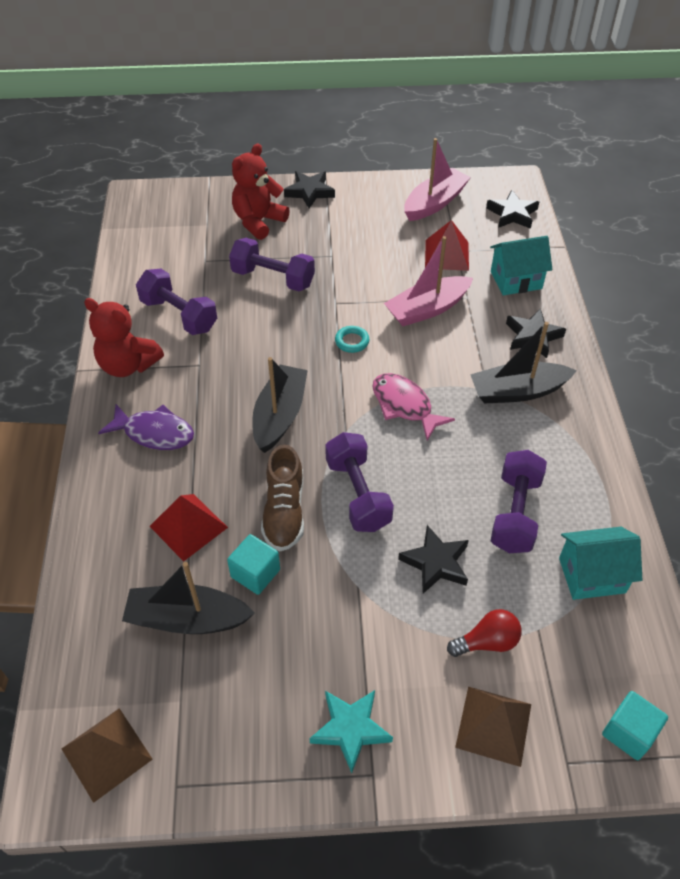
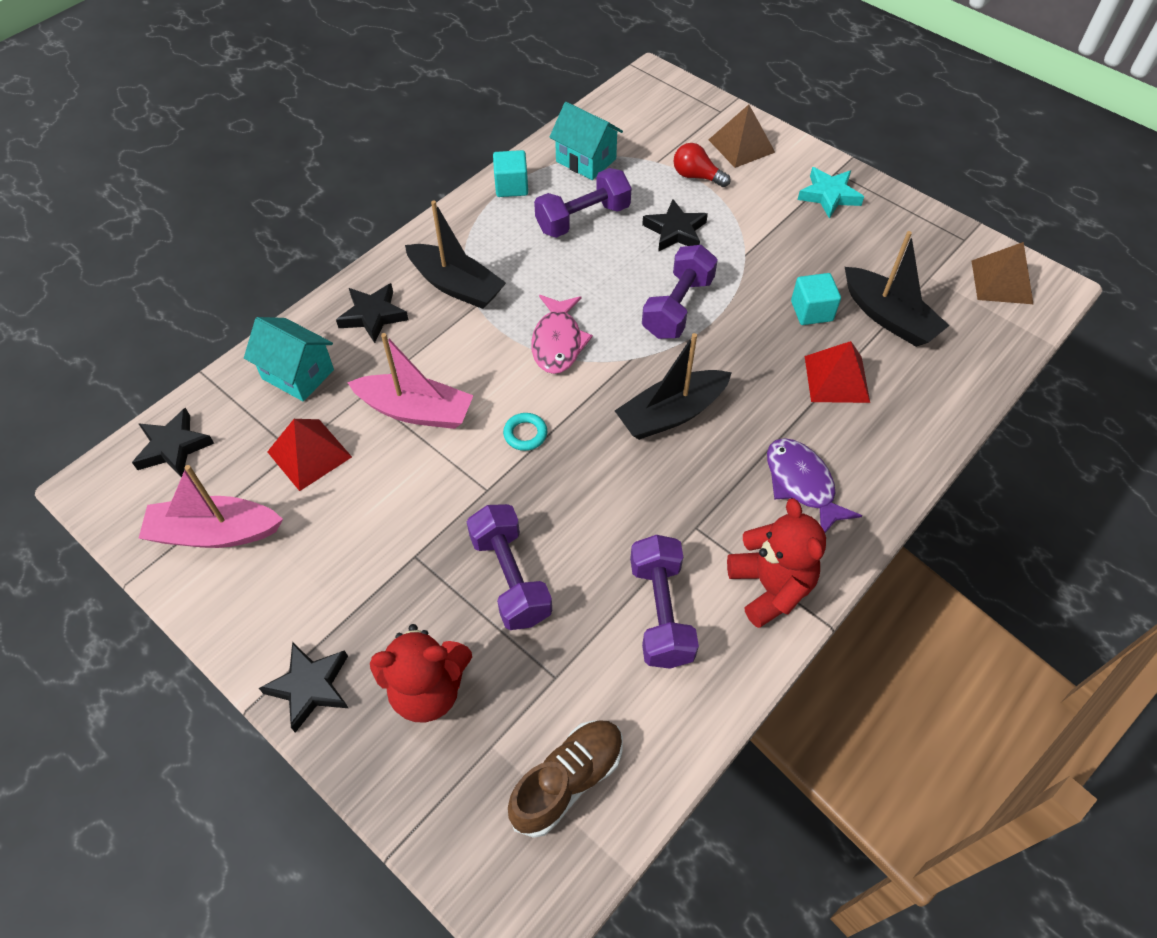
camera: 135 degrees left, 5 degrees up
(284, 511) = (748, 335): brown shoe -> brown shoe (567, 781)
(629, 732) = (671, 99): turquoise cube -> turquoise cube (511, 186)

